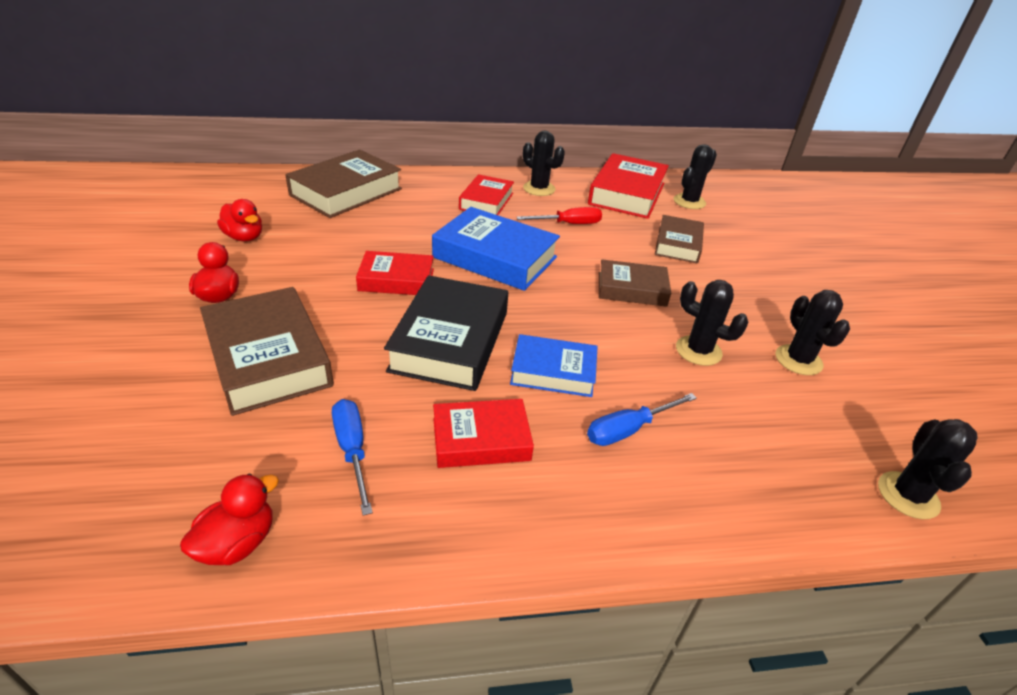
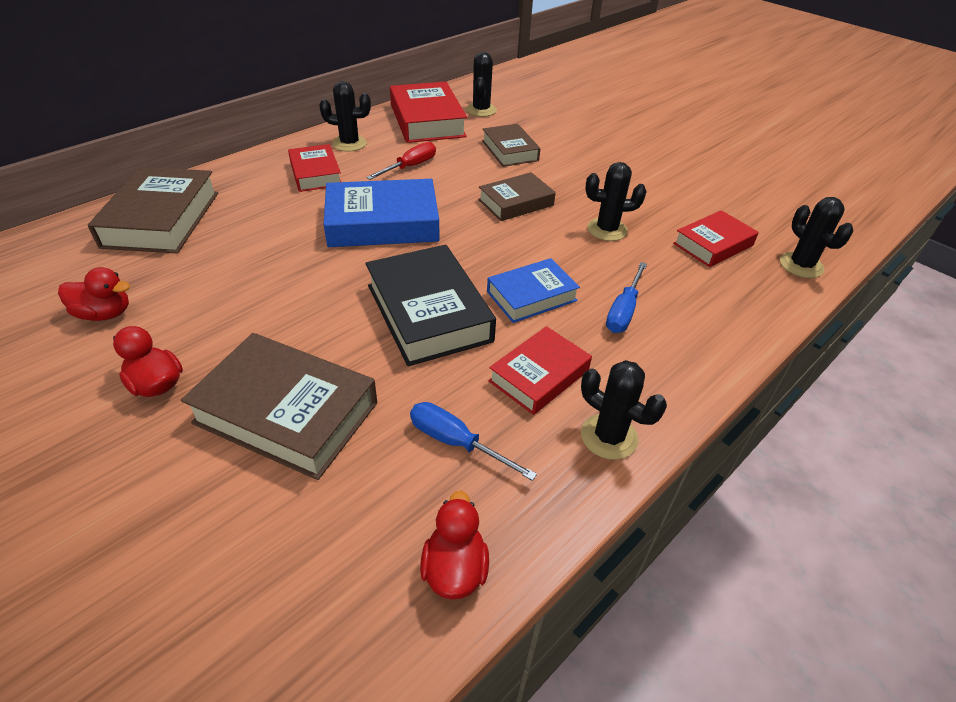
camera: 35 degrees left, 5 degrees up
(396, 280) = (319, 283): red book -> red book (713, 244)
(798, 360) = (669, 206): black cactus -> black cactus (609, 437)

